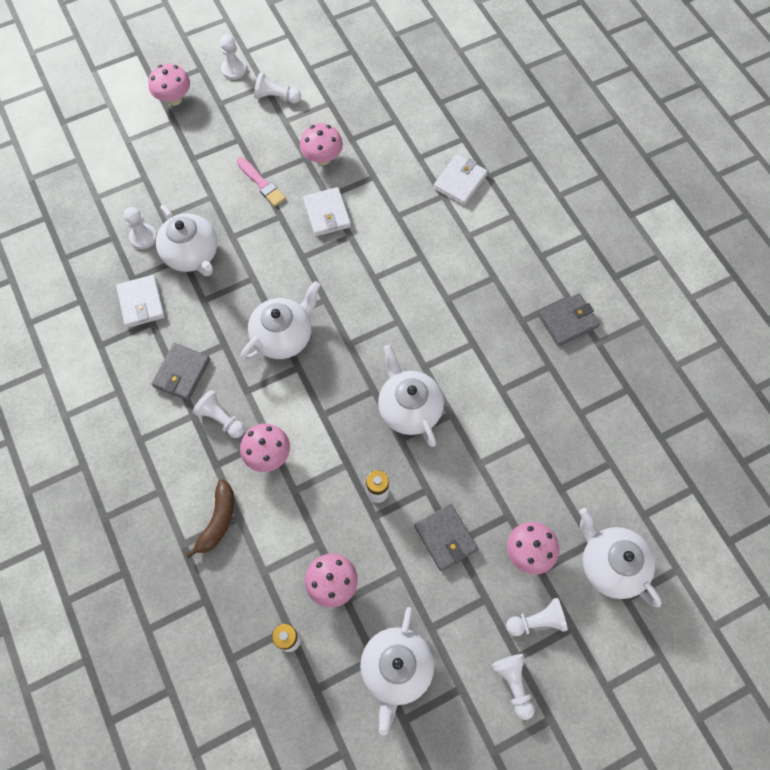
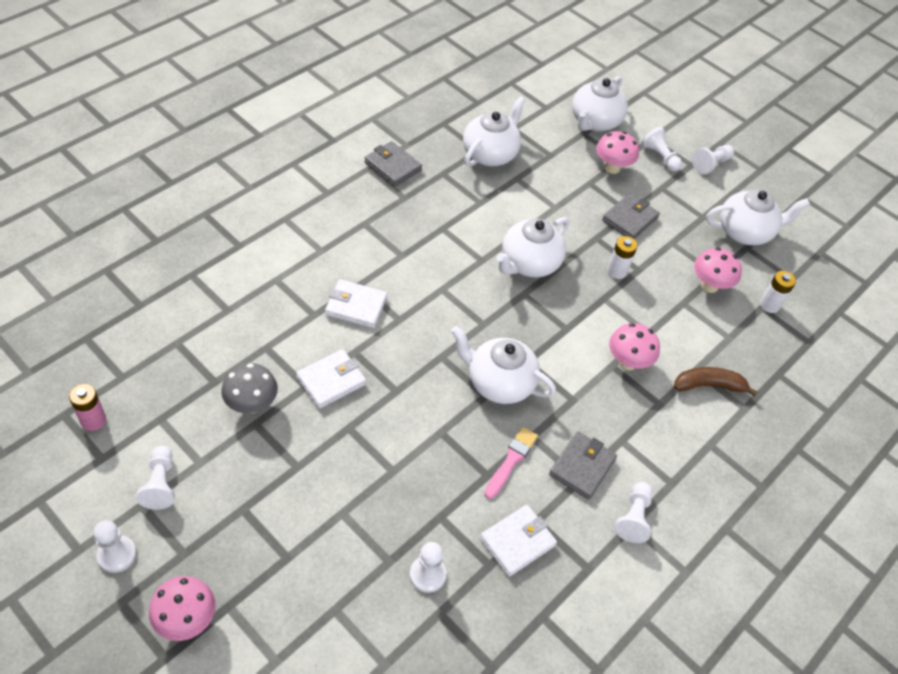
camera: 115 degrees left, 15 degrees down
(182, 373) = (582, 467): grey wallet -> grey wallet turned 60 degrees counterclockwise
(192, 255) = (433, 507): white teapot -> white teapot (490, 154)
(221, 419) = (612, 413): white pawn -> white pawn (633, 518)
(261, 183) = (306, 461): pink brush -> pink brush (511, 461)
(322, 158) = (252, 405): pink mushroom -> grey mushroom
(341, 66) = (93, 420): none -> pink battery
(460, 182) = (253, 268): white wallet -> white wallet (356, 306)

